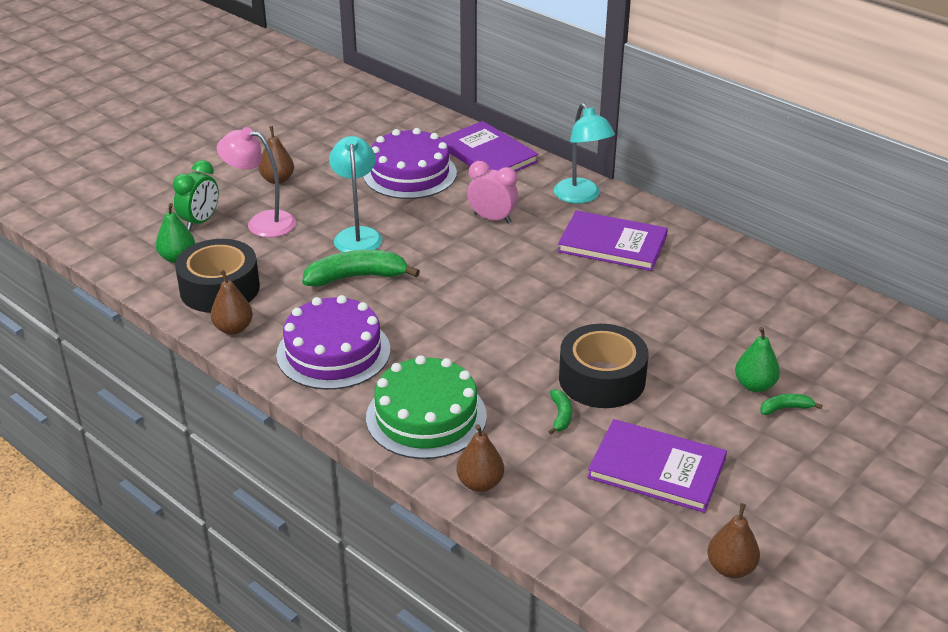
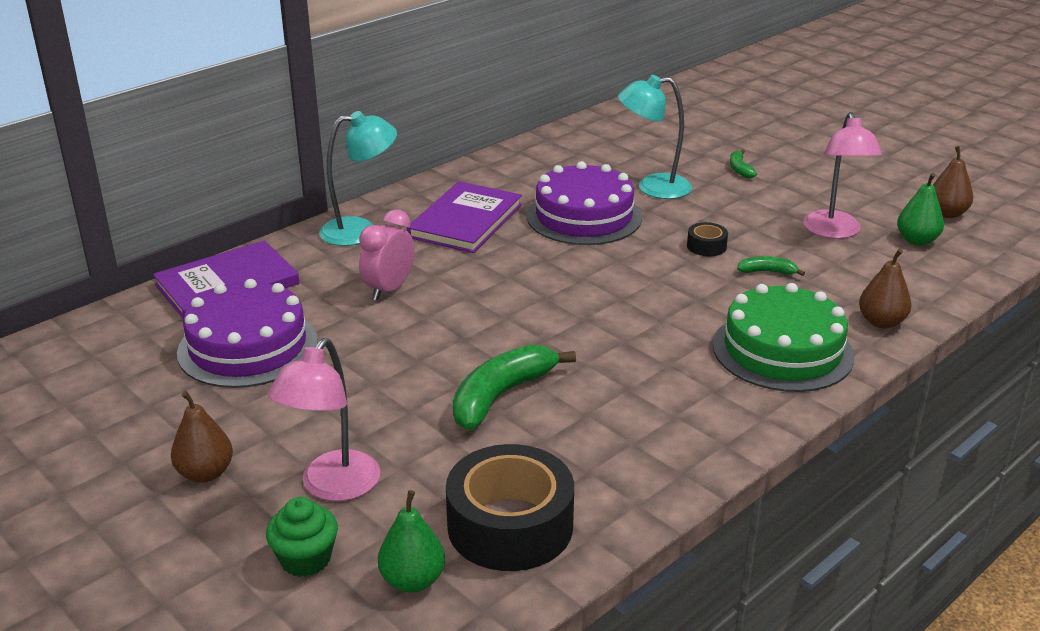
camera: 85 degrees left, 5 degrees down
(200, 222) = (305, 559): green clock -> green cupcake
(233, 328) = (613, 506): brown pear -> none
(333, 352) = (667, 415): purple cake -> purple cake (584, 216)
(356, 277) = (500, 396): green banana -> green banana turned 45 degrees clockwise
(357, 235) = (396, 394): turquoise lamp -> turquoise lamp (652, 187)
(602, 379) = (706, 246): black tape -> black tape, size x0.44
(656, 469) = (834, 232): purple book -> pink lamp
(754, 385) = (709, 178): green pear -> green pear (916, 240)

